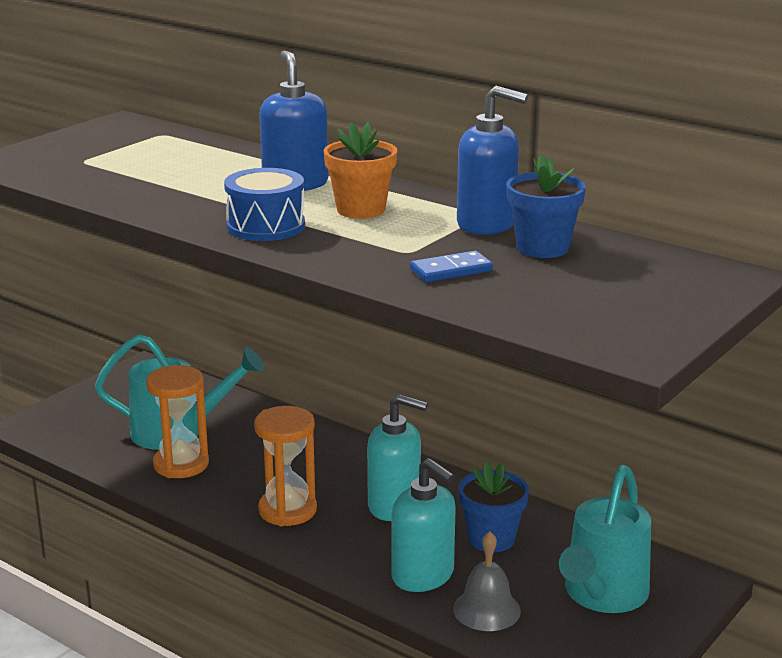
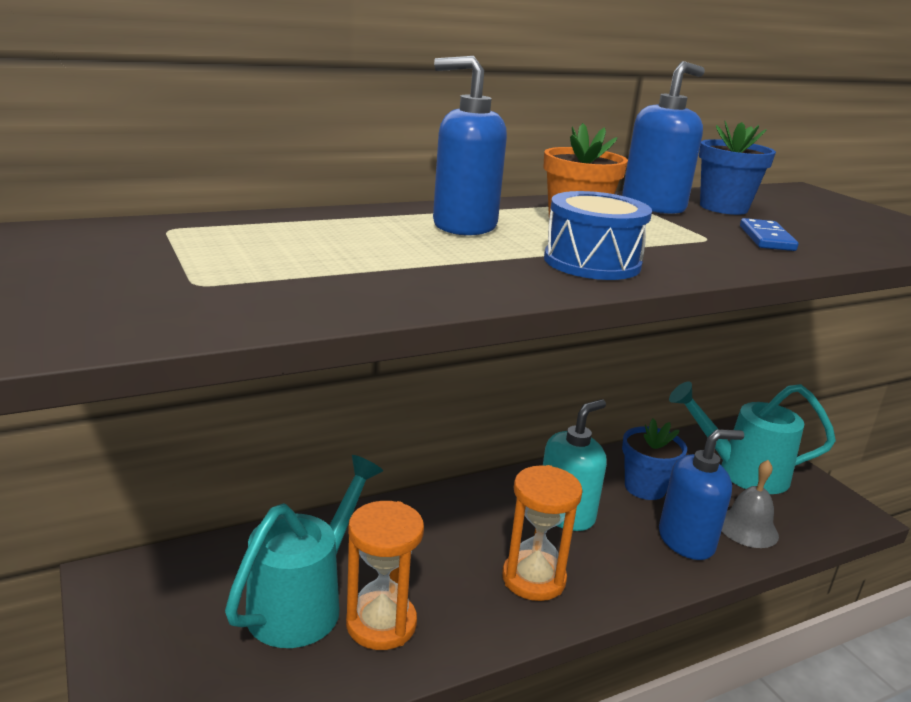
camera: 65 degrees left, 0 degrees up
(423, 575) = (686, 541): turquoise soap dispenser -> blue soap dispenser
(602, 595) = (743, 472): turquoise watering can -> turquoise watering can turned 135 degrees clockwise

